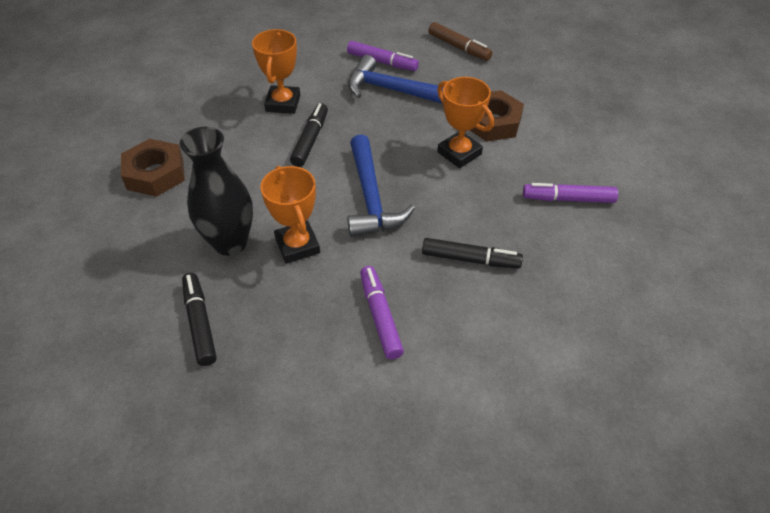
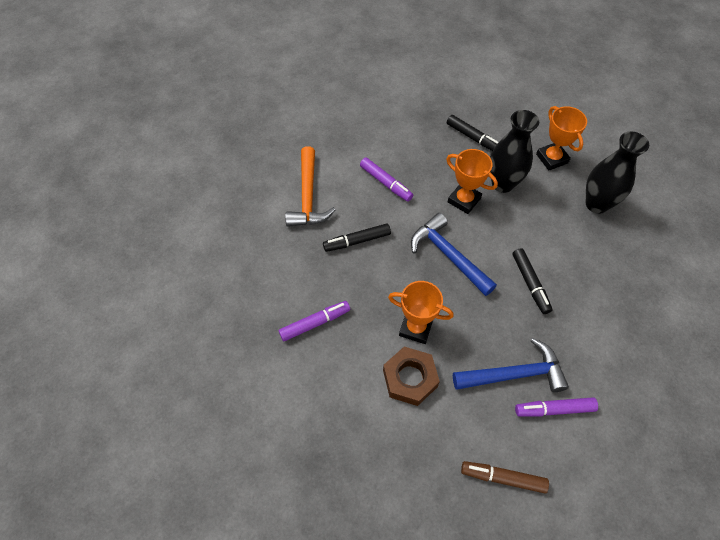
camera: 150 degrees right, 10 degrees up
(155, 174) = (596, 204): brown nut -> black vase
(283, 103) = (584, 309): orange trophy -> orange trophy (552, 158)
(506, 350) = (308, 196): none -> orange hammer

